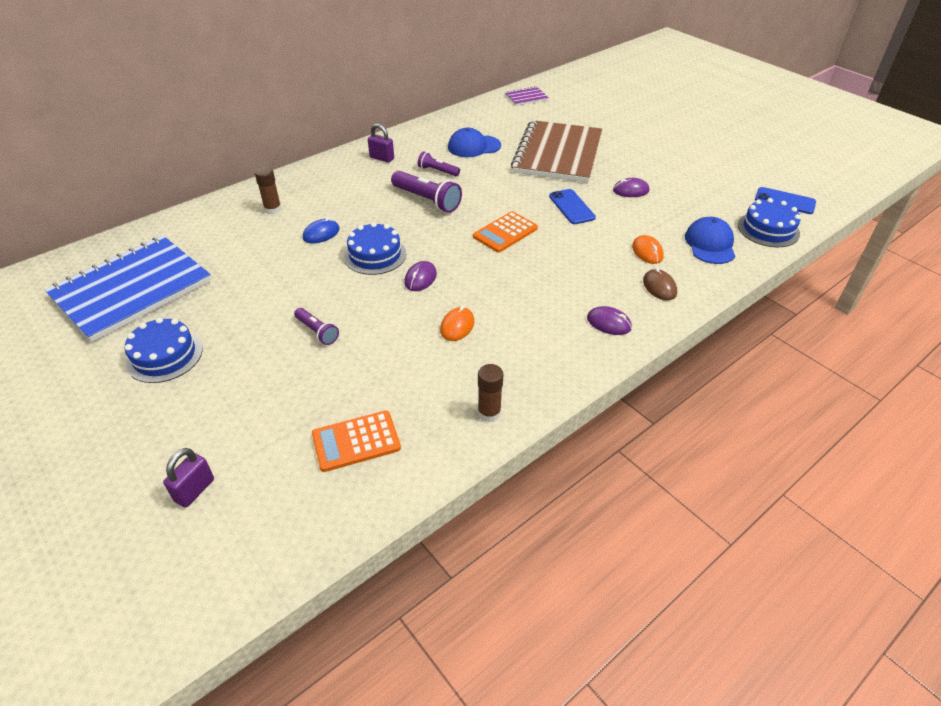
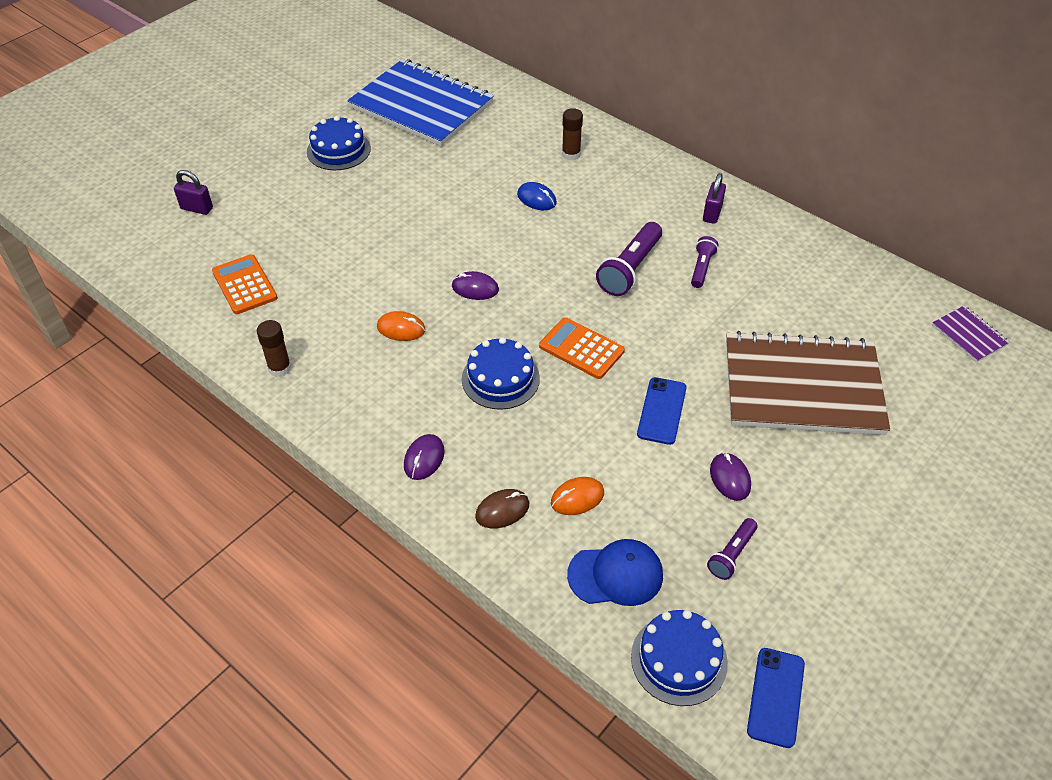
camera: 80 degrees right, 5 degrees up
(317, 331) = (380, 231): purple flashlight -> purple flashlight (731, 554)
(375, 255) = (508, 246): blue cake -> blue cake (500, 379)
(474, 146) = (781, 294): blue cap -> none
(571, 207) = (661, 411): blue phone -> blue phone turned 45 degrees counterclockwise

